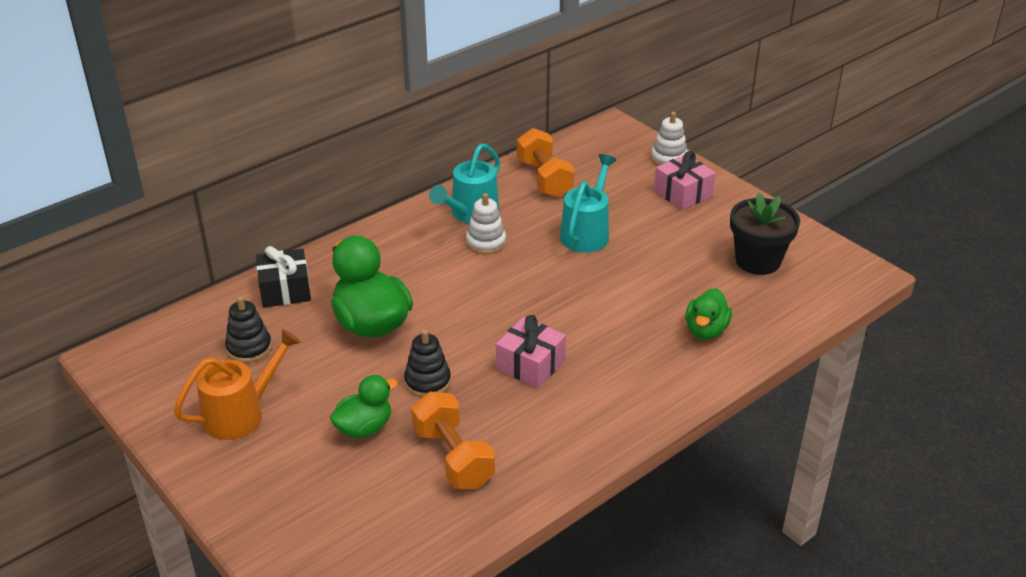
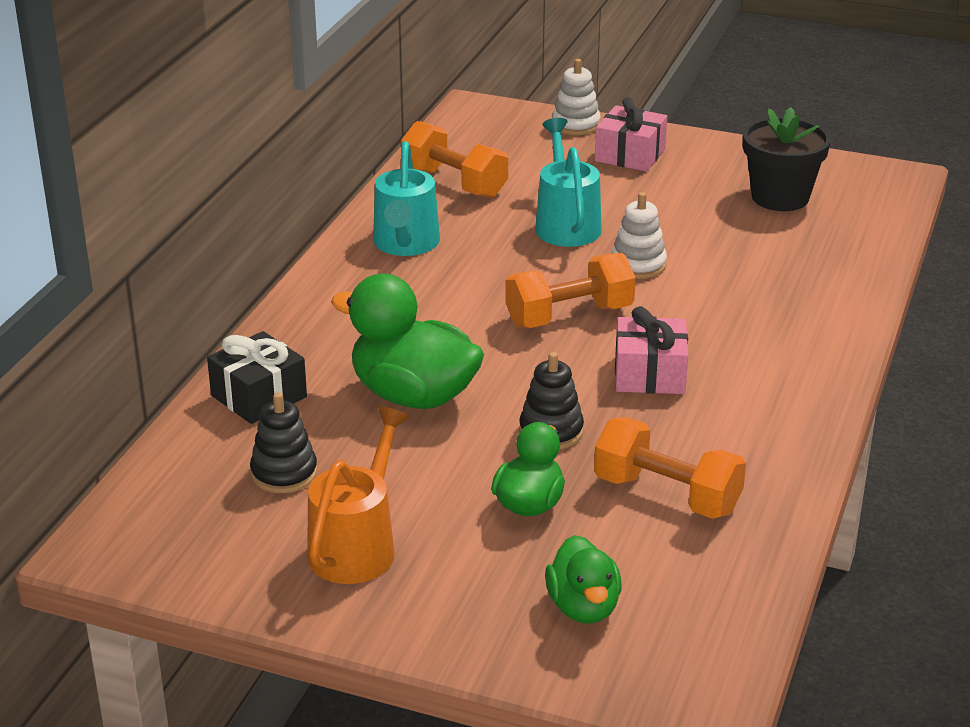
camera: 30 degrees left, 5 degrees down
(486, 242) = (458, 268): white stacking toy -> white stacking toy (638, 265)
(521, 302) = (569, 316): none -> orange dumbbell
(706, 330) = (799, 279): green duck -> green duck (583, 607)

